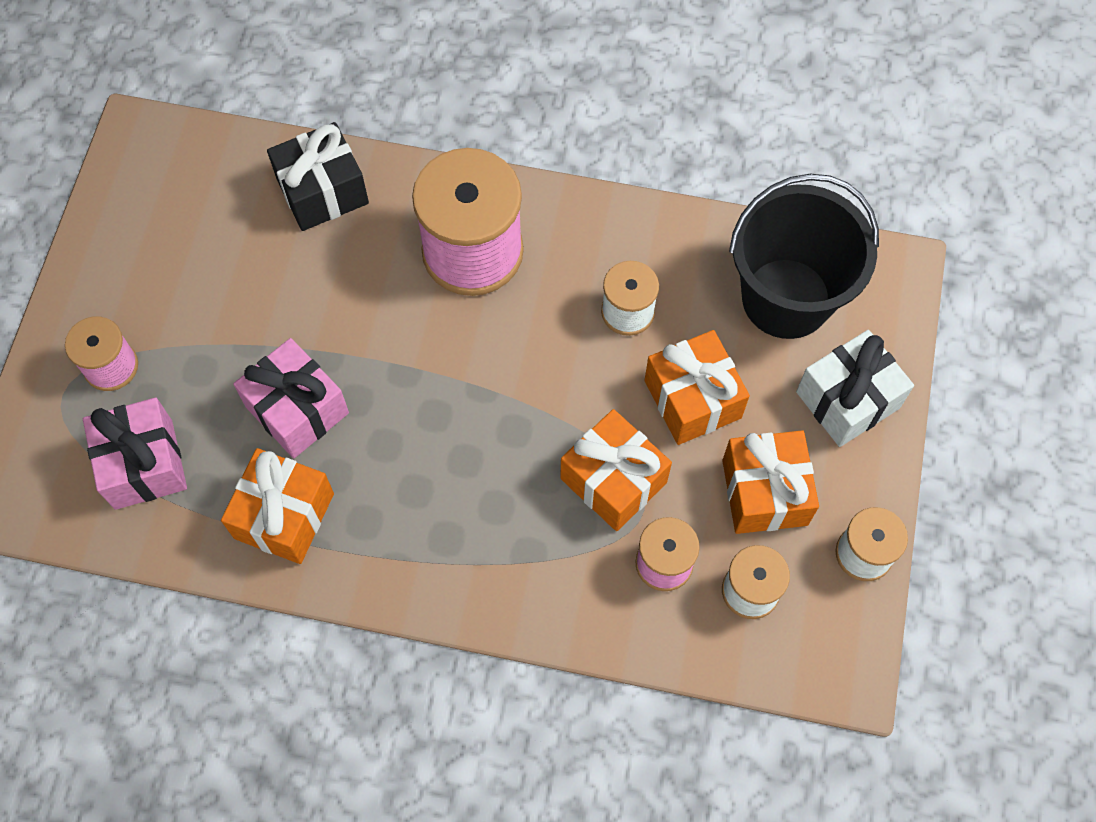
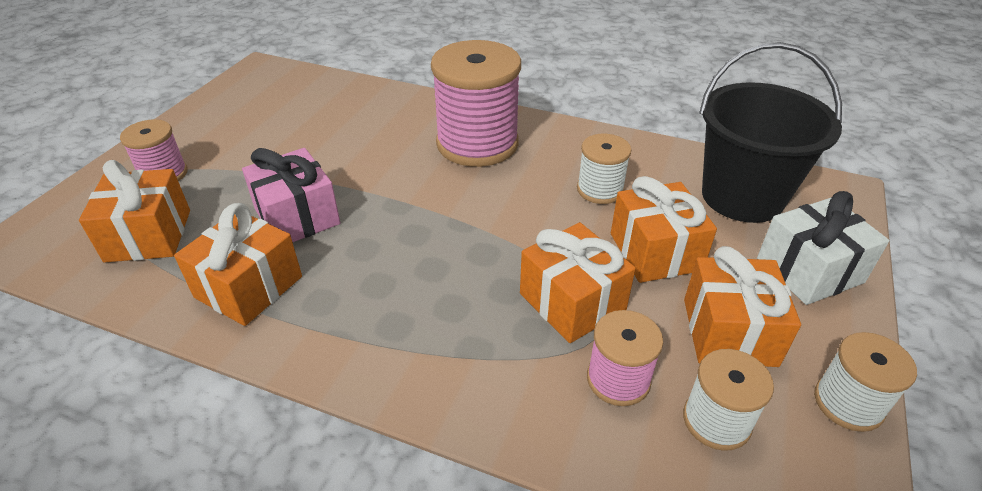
camera: 10 degrees right, 25 degrees down
(143, 464) = (148, 235): pink gift -> orange gift
(322, 191) = (374, 104): black gift -> none

